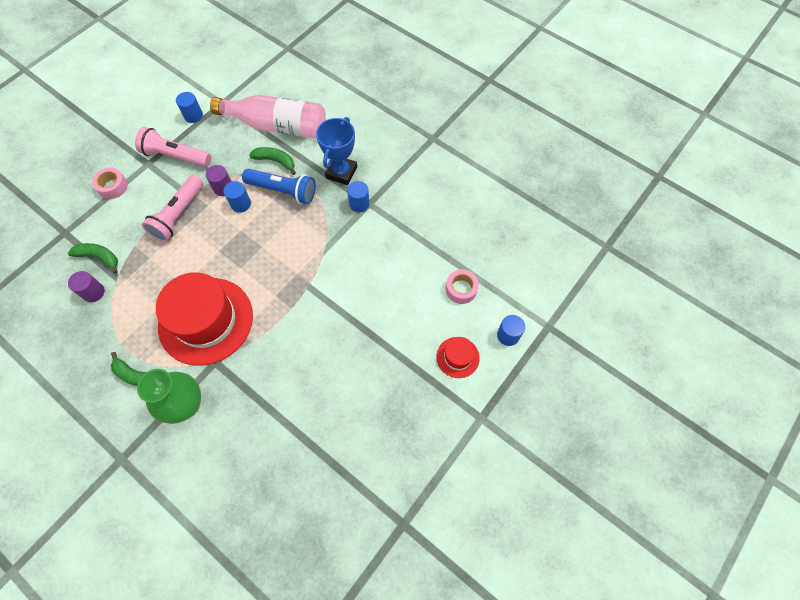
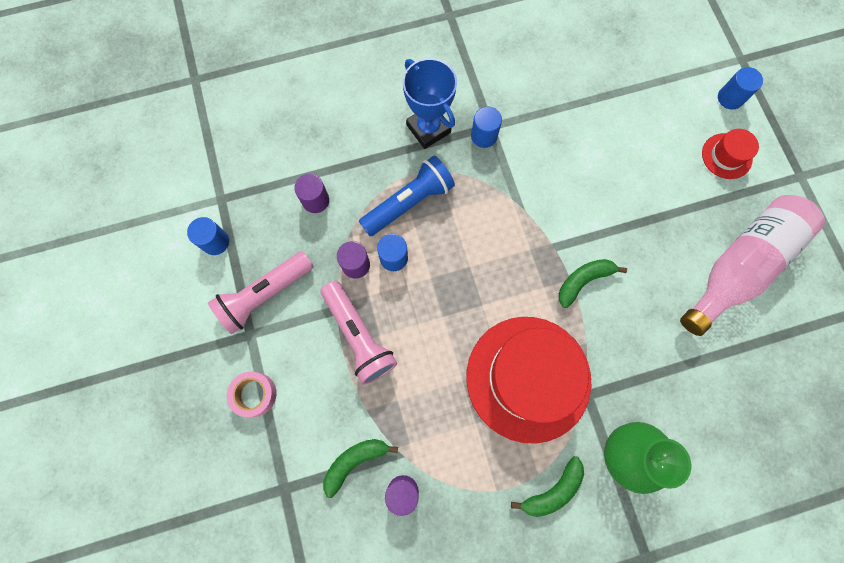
camera: 55 degrees left, 10 degrees up
(251, 145) = (315, 200): none -> purple cylinder
(275, 161) = (360, 187): green banana -> green banana (583, 281)
(277, 126) = (309, 157): pink bottle -> pink bottle (738, 266)
(461, 289) = (654, 106): pink tape -> none

